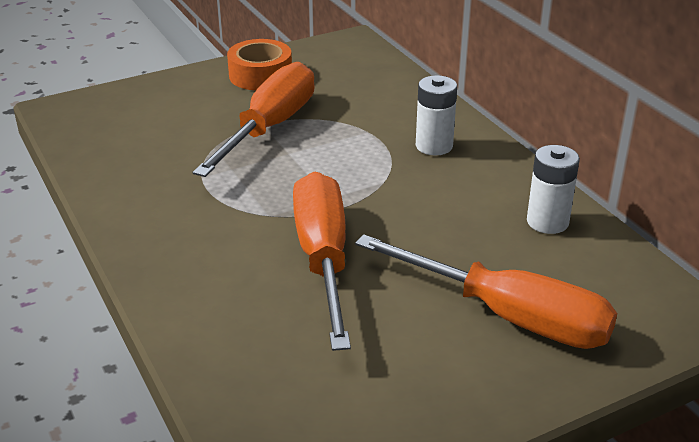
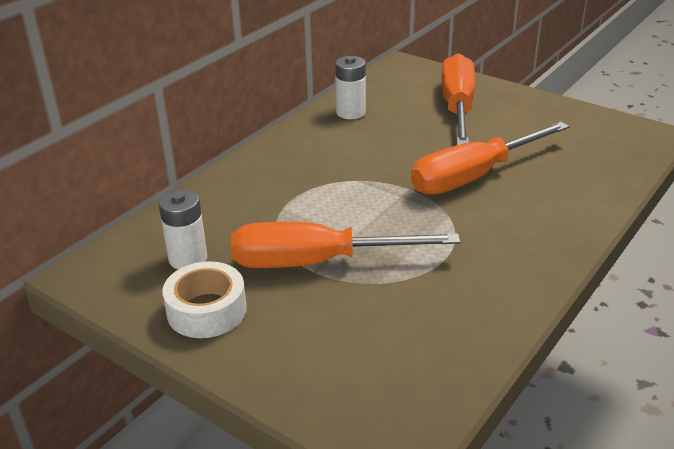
camera: 115 degrees left, 0 degrees up
(260, 75) = (206, 310): orange tape -> white tape
(434, 146) = (284, 172): white battery -> white battery (188, 259)

